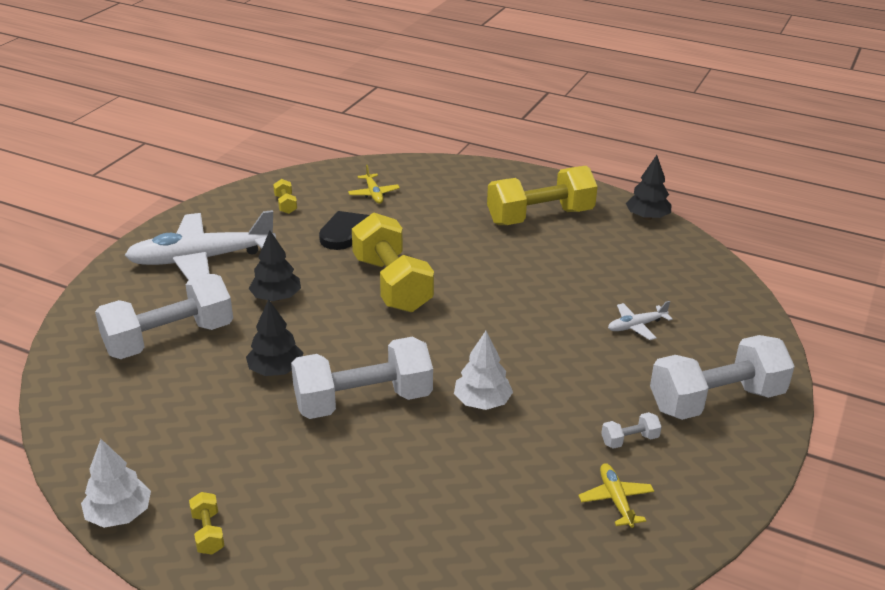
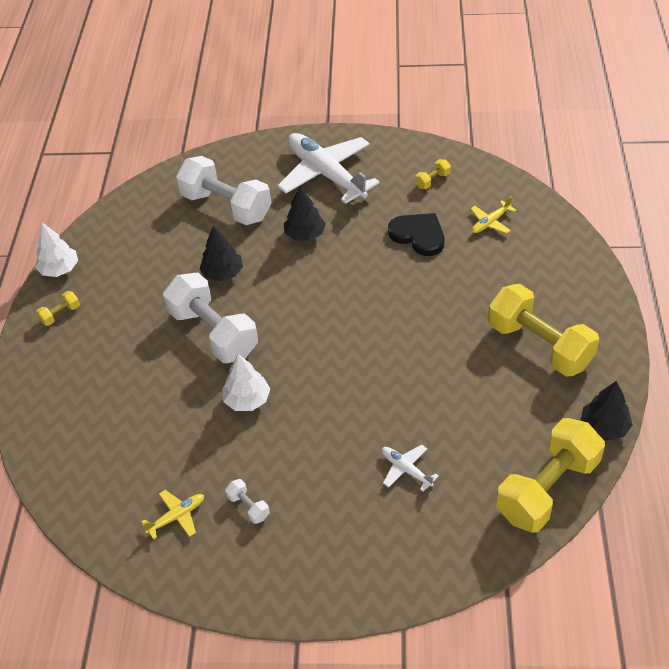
camera: 70 degrees right, 15 degrees up
(392, 284) = (364, 289): yellow dumbbell -> yellow dumbbell (547, 489)
(716, 400) = (330, 556): white dumbbell -> none

